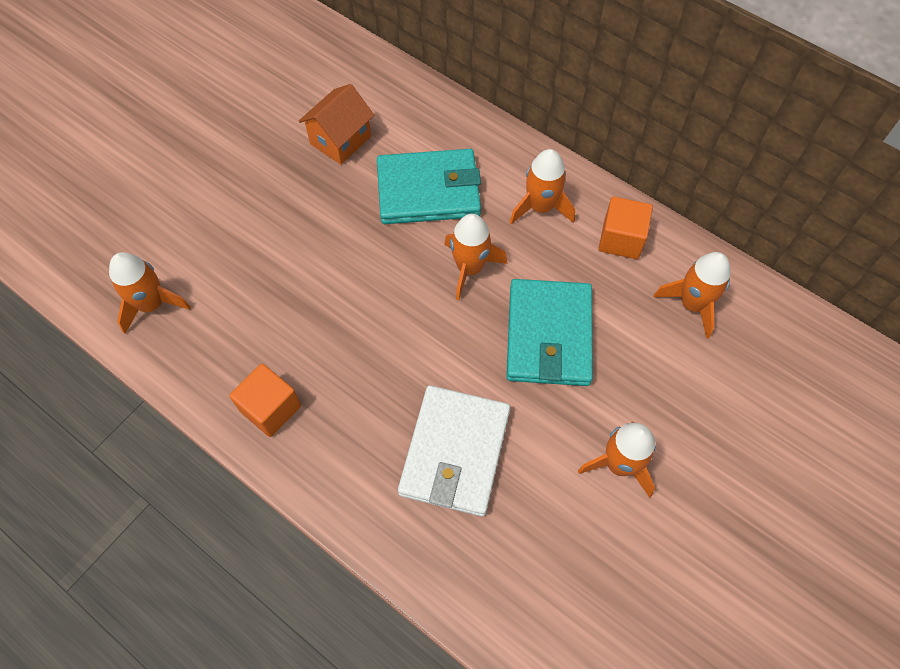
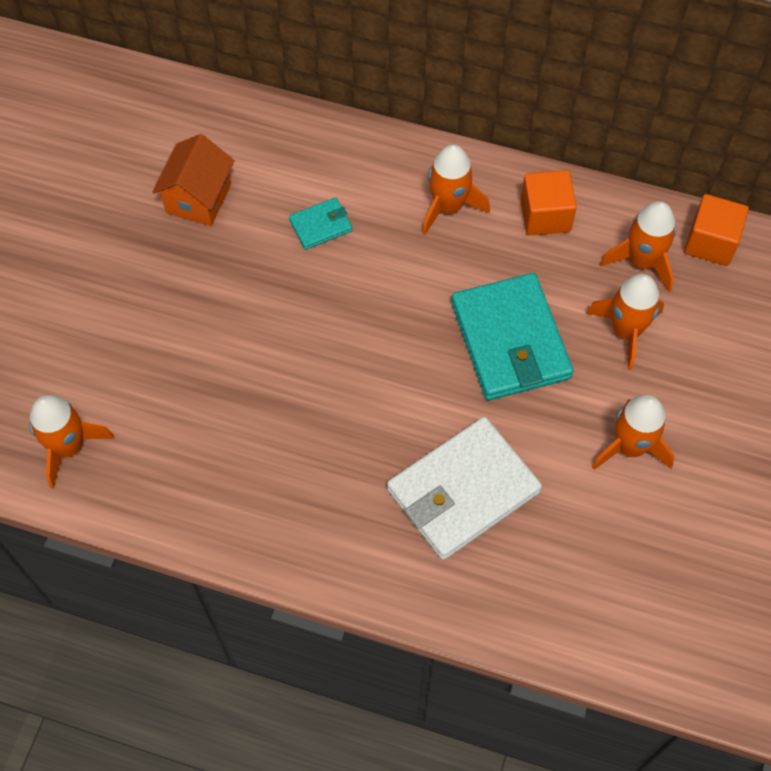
camera: 20 degrees left, 0 degrees up
(270, 408) = (251, 512): orange cube -> orange cube (710, 242)
(428, 190) = (321, 225): turquoise wallet -> turquoise wallet, size x0.47
(455, 452) = (463, 491): white wallet -> white wallet turned 60 degrees clockwise
(469, 268) = (400, 296): orange rocket -> orange rocket (625, 331)

